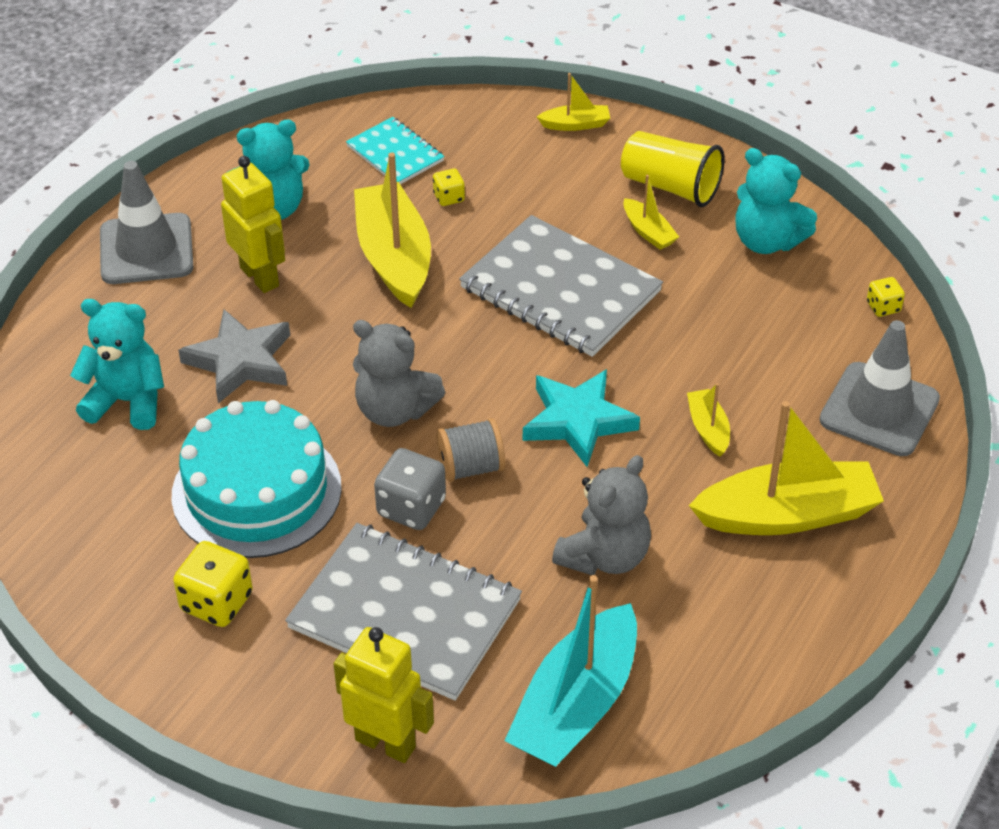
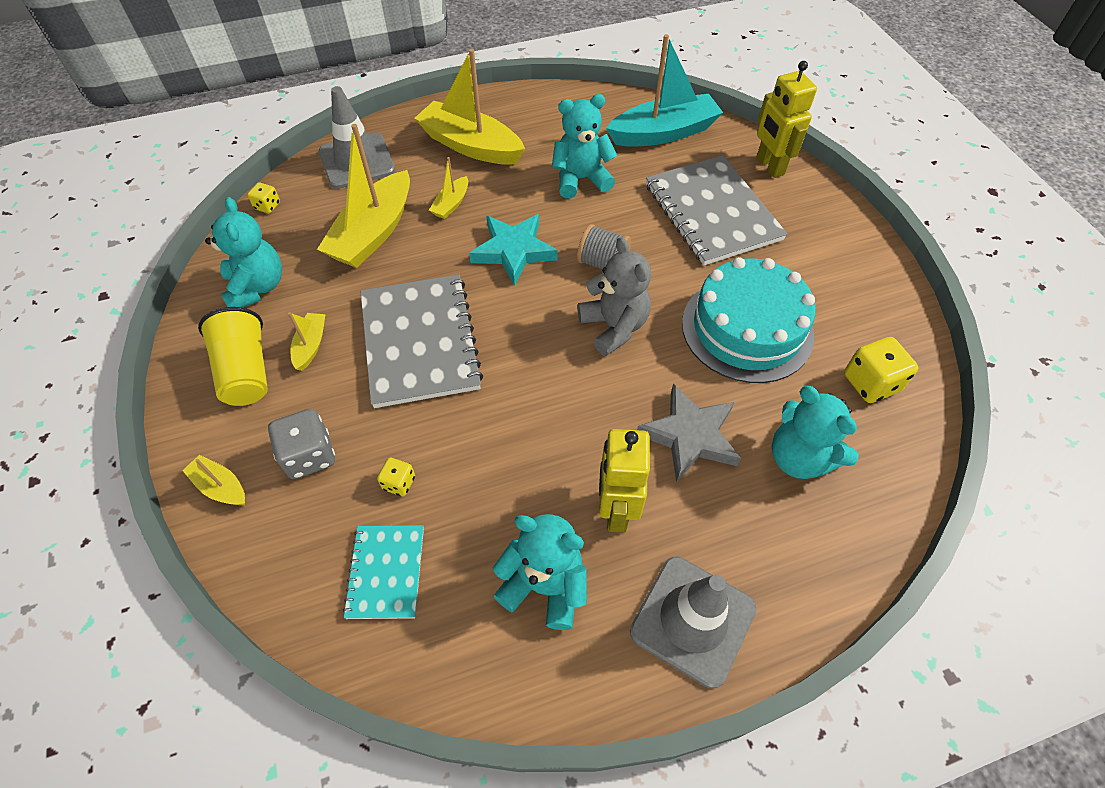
camera: 140 degrees left, 10 degrees up
(216, 602) = (817, 277): yellow dice -> yellow dice (870, 383)
(394, 257) = (498, 452): yellow boat -> yellow boat (373, 233)
(411, 507) = (659, 262): grey dice -> grey dice (309, 456)
(604, 556) = (581, 179): grey teddy bear -> turquoise teddy bear

